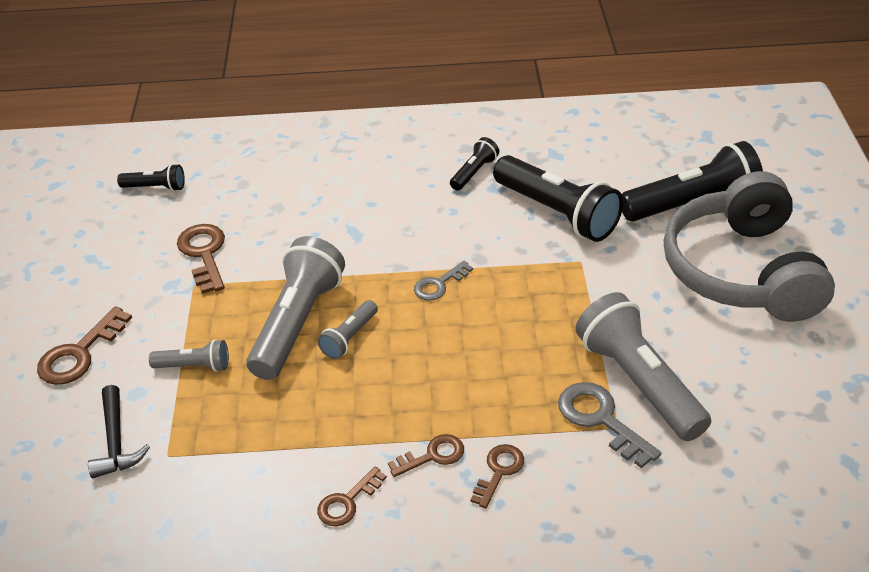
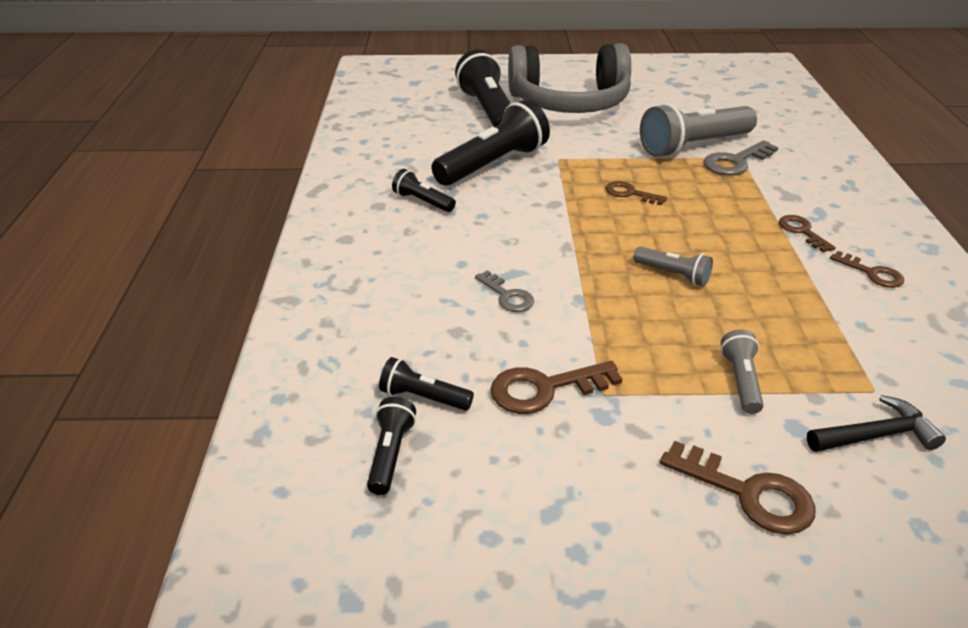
camera: 90 degrees left, 5 degrees down
(205, 196) = (423, 397): none -> black flashlight
(297, 323) = (658, 308): grey flashlight -> none
(439, 284) = (592, 224): grey key -> grey key (507, 296)
(499, 471) = (804, 203): brown key -> brown key (630, 193)

